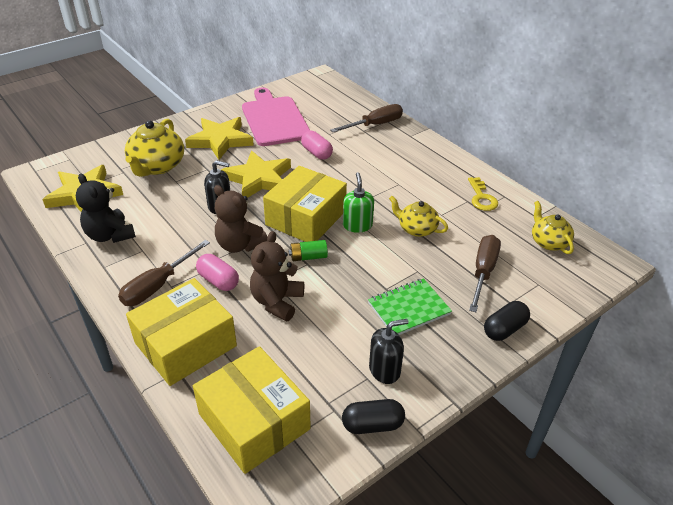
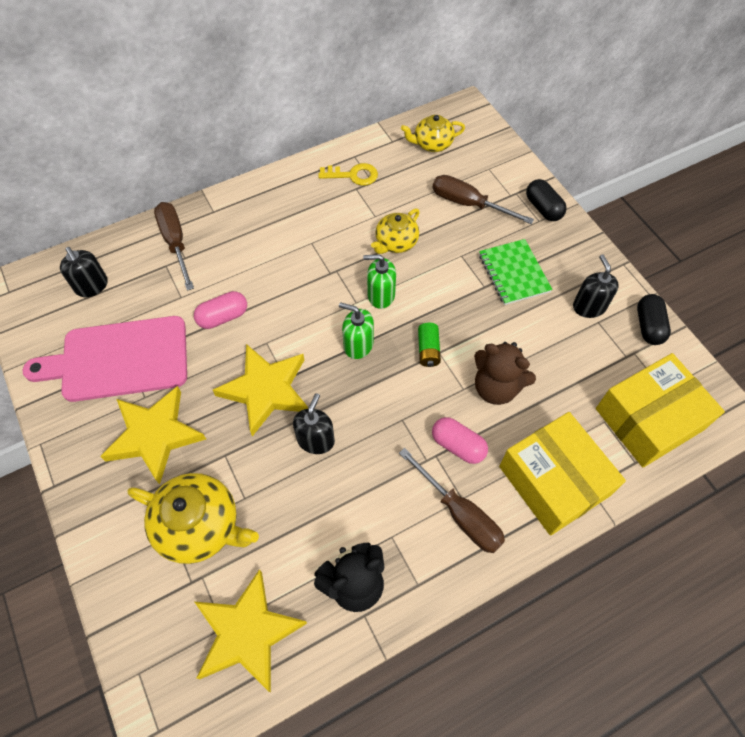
camera: 80 degrees left, 20 degrees up
(218, 281) = (458, 445): pink capsule -> pink capsule turned 75 degrees clockwise
(239, 245) = (397, 420): brown teddy bear -> none
(306, 218) = (358, 345): yellow box -> green soap dispenser
(328, 101) = (92, 286): none -> black soap dispenser

